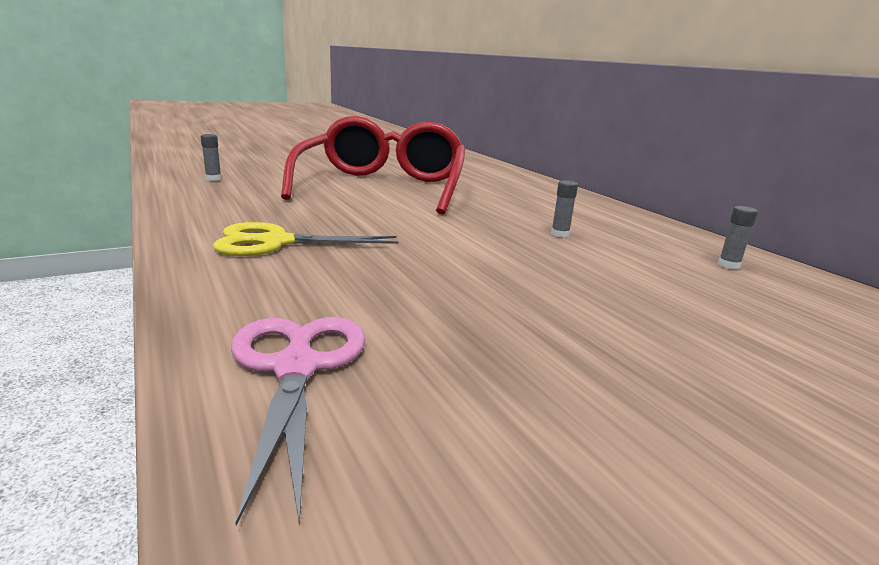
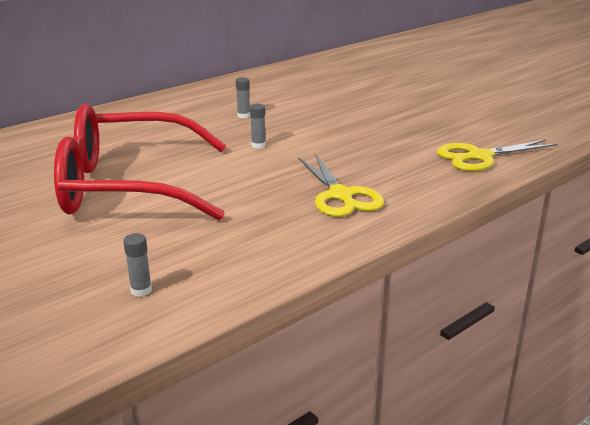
camera: 100 degrees left, 5 degrees up
(296, 368) = (480, 157): pink scissors -> yellow scissors
(728, 265) = (271, 82): grey glue stick -> grey glue stick (258, 145)

